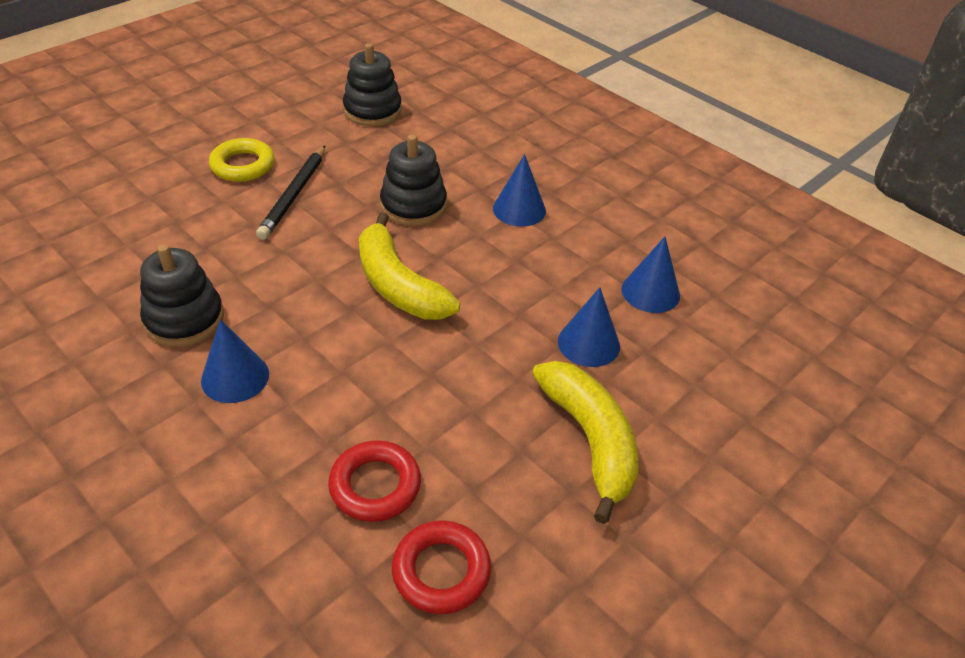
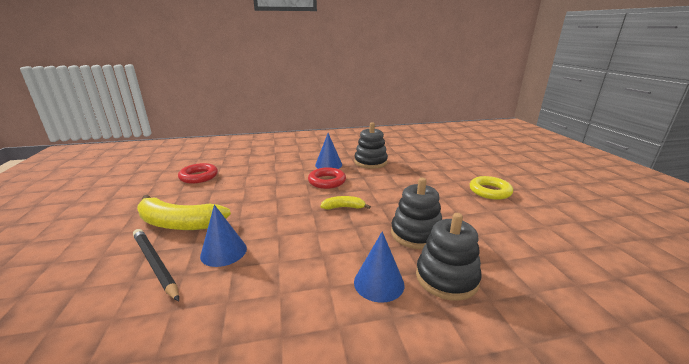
camera: 125 degrees right, 20 degrees down
(293, 195) = (450, 198): black pencil -> black pencil (155, 264)
(372, 111) = (572, 256): black stacking toy -> black stacking toy (446, 278)
(375, 485) = (246, 175): red ring -> red ring (327, 181)
(398, 285) = (343, 207): yellow banana -> yellow banana, size x0.50
(650, 292) = (216, 310): blue cone -> none

